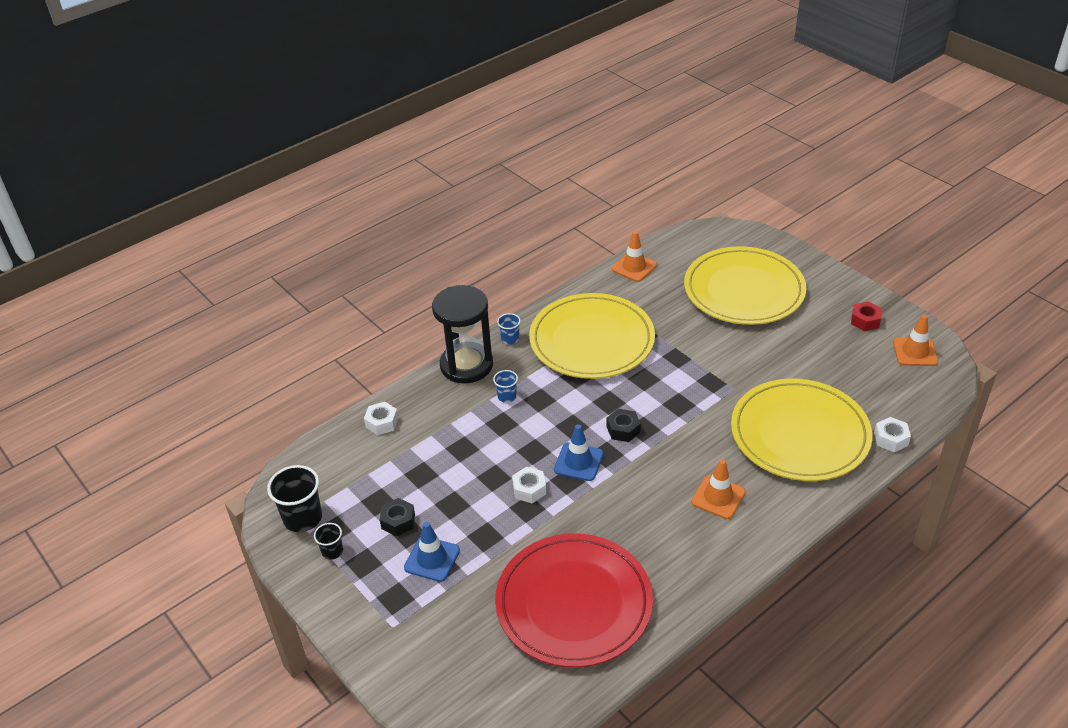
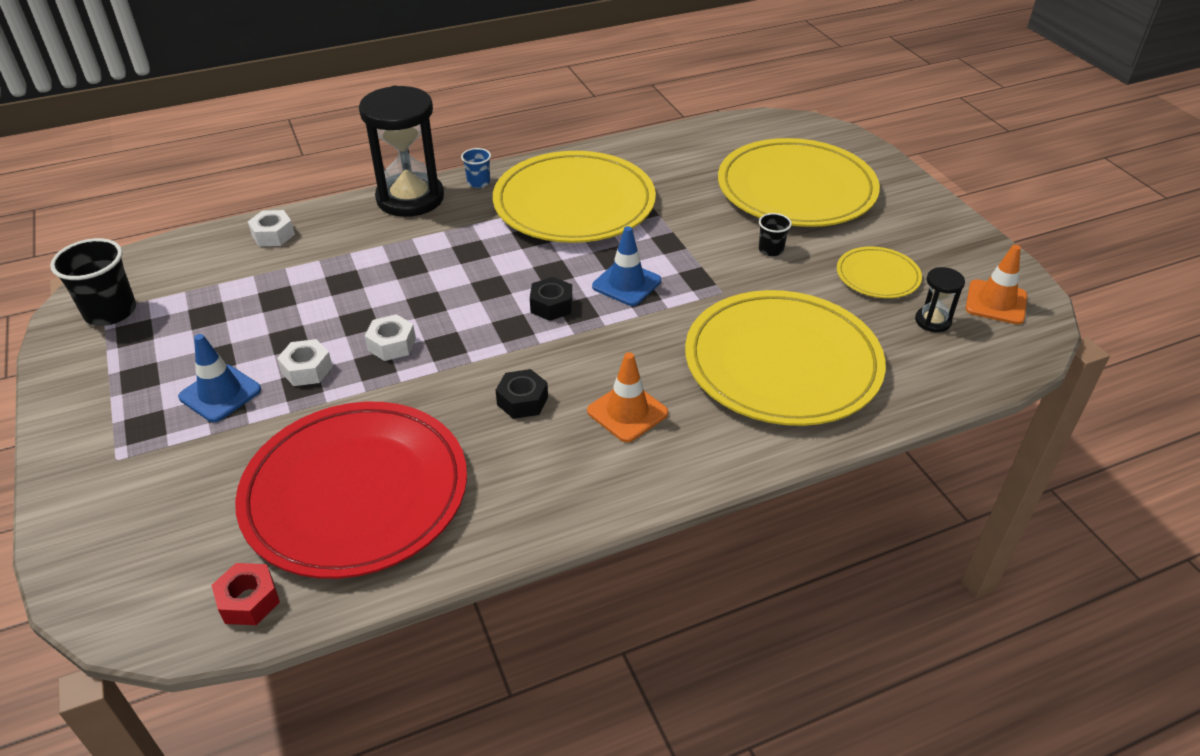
camera: 15 degrees right, 0 degrees up
(332, 551) = (114, 355): black cup -> black cup (771, 250)
(398, 521) = (213, 342): black nut -> black nut (522, 401)
(507, 396) = (434, 239): blue cup -> none
(578, 462) = (472, 328): blue traffic cone -> blue traffic cone (626, 284)
(634, 267) = (672, 141): orange traffic cone -> none
(831, 350) = (877, 276): none -> yellow plate
(865, 321) = (942, 253): red nut -> red nut (249, 601)
(881, 377) = (932, 321): none -> black hourglass
(891, 439) = (910, 399): white nut -> white nut (307, 369)

